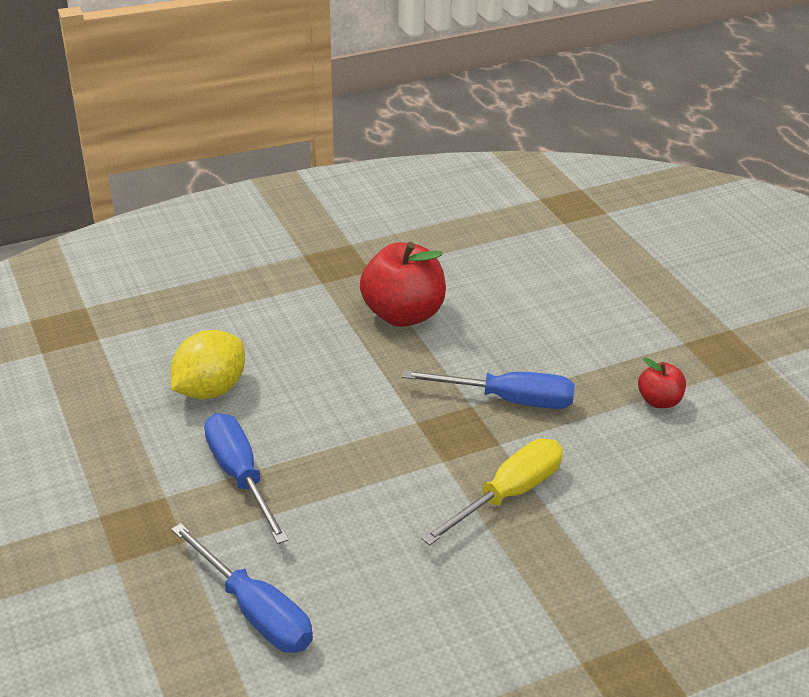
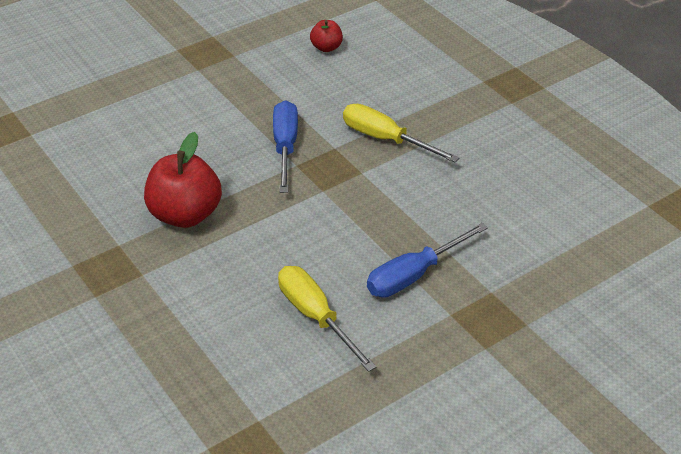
camera: 100 degrees left, 5 degrees up
(210, 389) = (316, 317): yellow lemon -> yellow screwdriver
(255, 611) = (537, 240): blue screwdriver -> none
(659, 401) = (268, 79): red apple -> red apple (326, 47)

